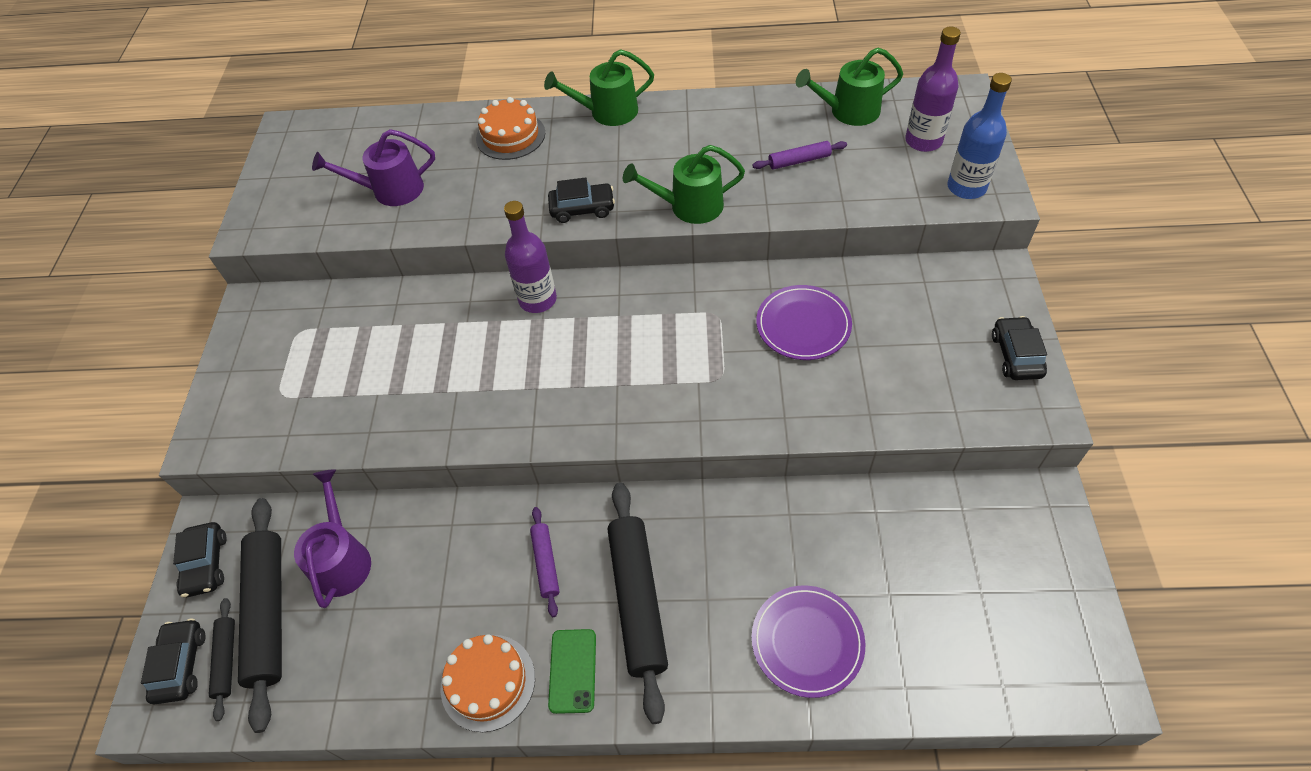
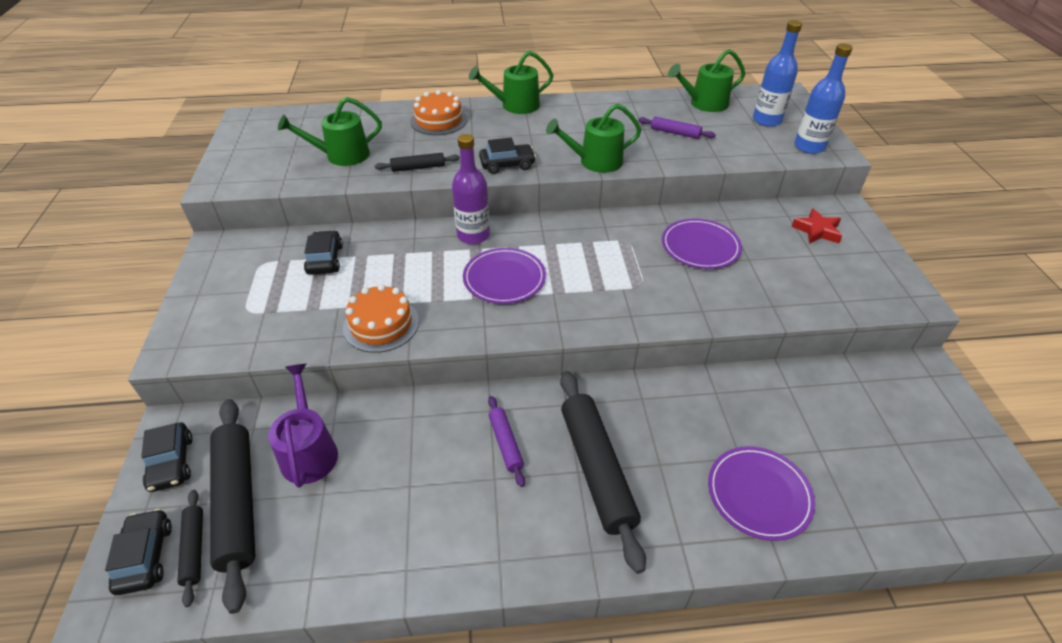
camera: 10 degrees left, 10 degrees down
(391, 190) = (342, 155): purple watering can -> green watering can
(477, 211) = (418, 167): none -> black rolling pin
(488, 682) = (465, 550): orange cake -> orange cake (381, 324)
(564, 362) = (504, 278): none -> purple plate
(573, 670) = (546, 534): green phone -> none
(799, 161) = (675, 133): purple rolling pin -> purple rolling pin turned 45 degrees clockwise
(923, 141) = (767, 120): purple bottle -> blue bottle
(954, 306) = (817, 231): none -> red star
(1016, 355) = (876, 261): black car -> black car (325, 259)

